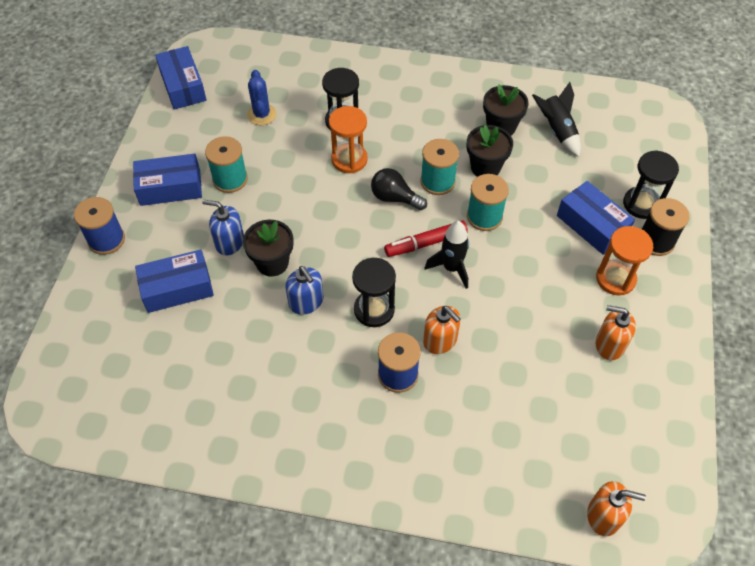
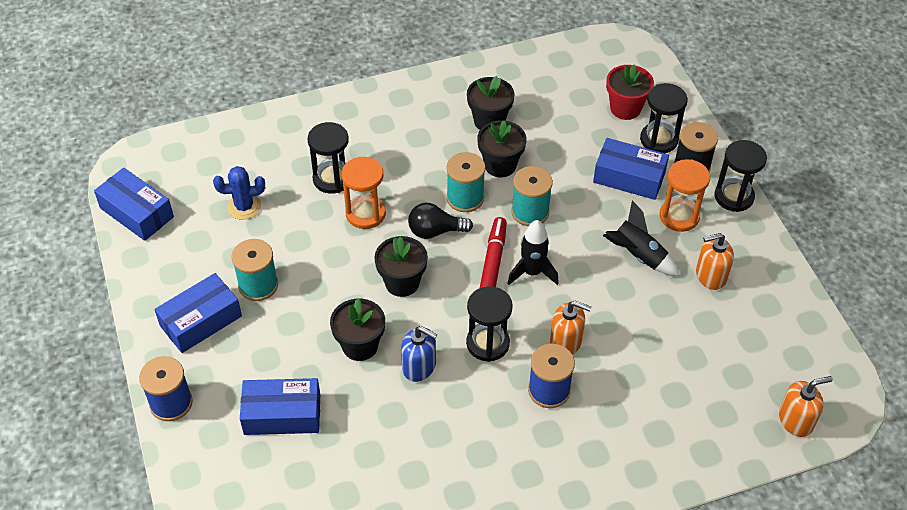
camera: 30 degrees left, 5 degrees down
(177, 288) = (282, 414): blue box -> blue box turned 45 degrees clockwise
(229, 242) = (302, 346): blue soap dispenser -> none
(262, 114) = (244, 207): blue cactus -> blue cactus turned 60 degrees counterclockwise
(339, 227) = (402, 282): none -> black flower pot
(425, 243) = (493, 260): red marker -> red marker turned 150 degrees clockwise
(557, 130) = (542, 103): black rocket -> black rocket (638, 255)
(628, 165) = (625, 108): none -> red flower pot
(679, 284) = (734, 196): none -> black hourglass

